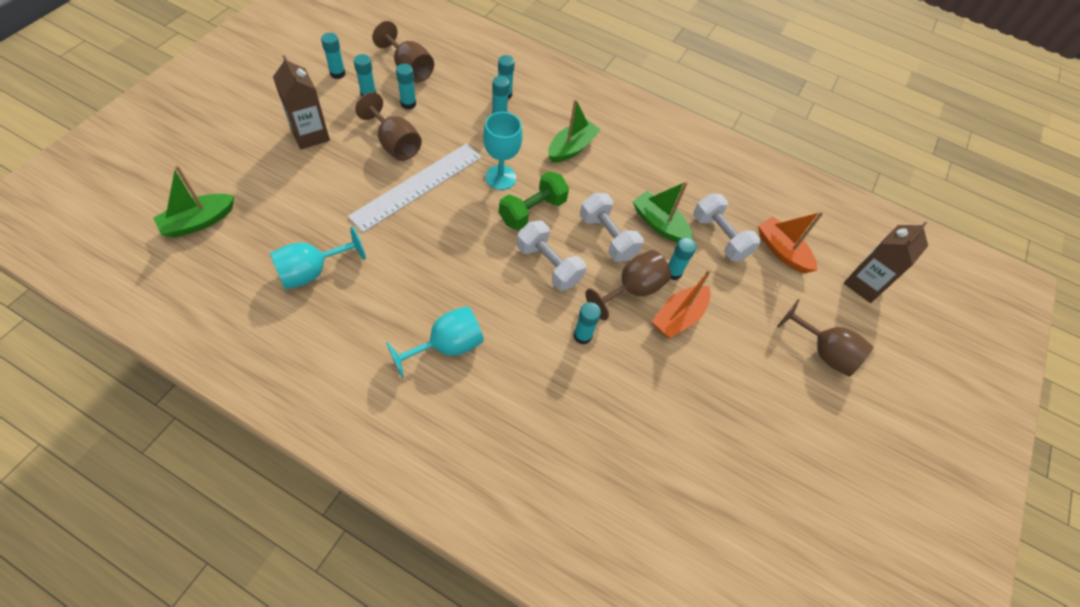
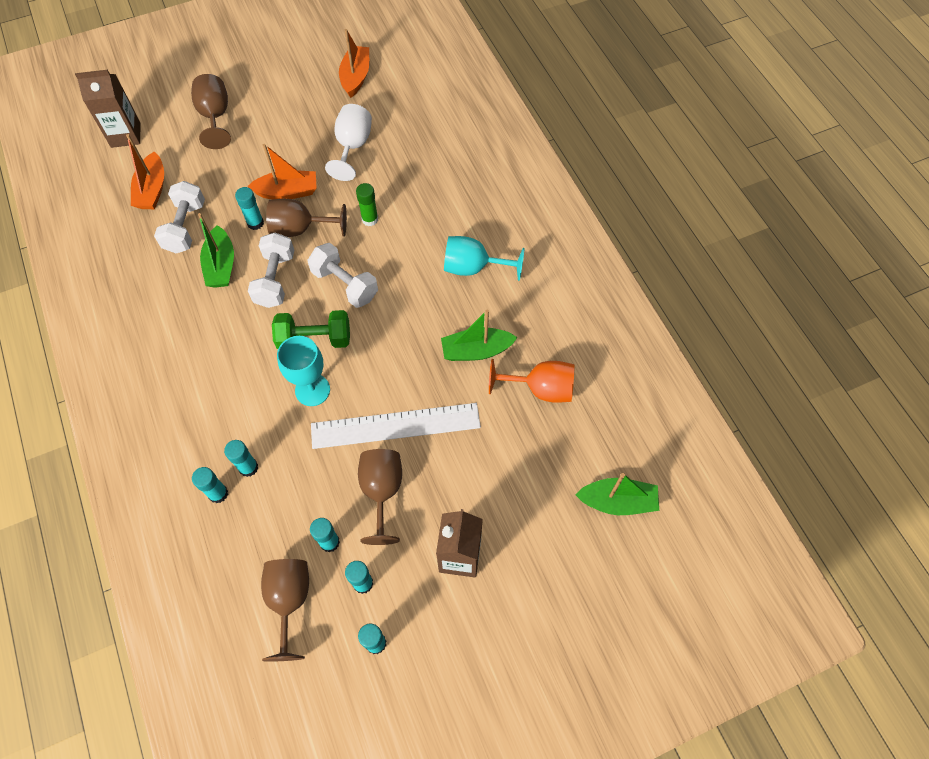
camera: 135 degrees left, 5 degrees up
(312, 271) = (540, 389): turquoise goblet -> orange goblet
(548, 265) = (345, 284): white dumbbell -> white dumbbell turned 45 degrees counterclockwise
(571, 148) = (216, 384): green boat -> green boat (476, 350)
(582, 336) = (370, 219): turquoise glue stick -> green glue stick
(672, 404) = (352, 147): none -> white goblet
(758, 502) = (356, 77): none -> orange boat

